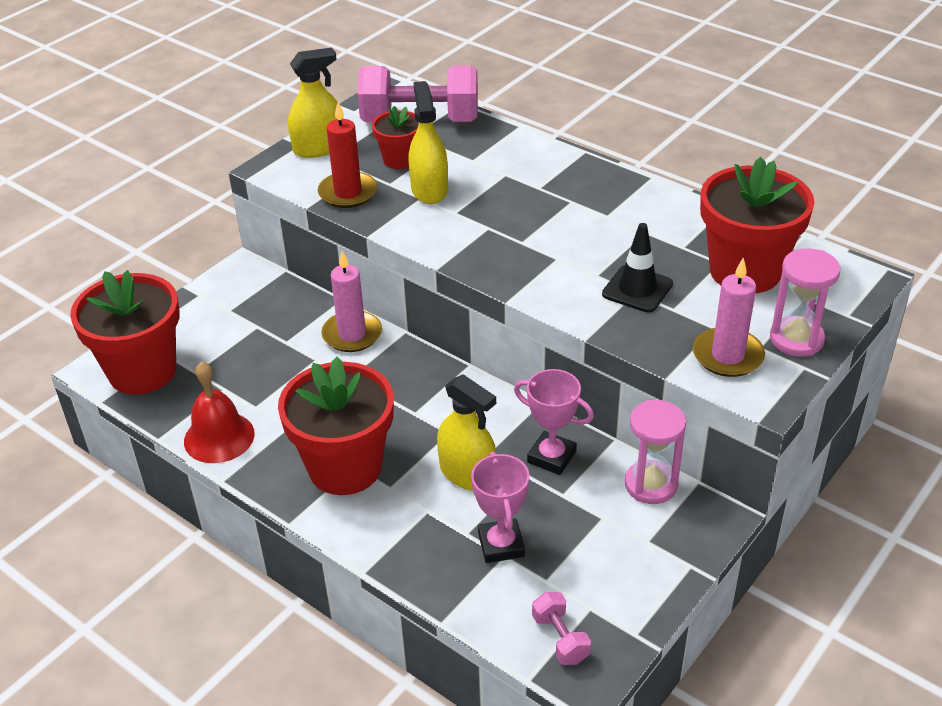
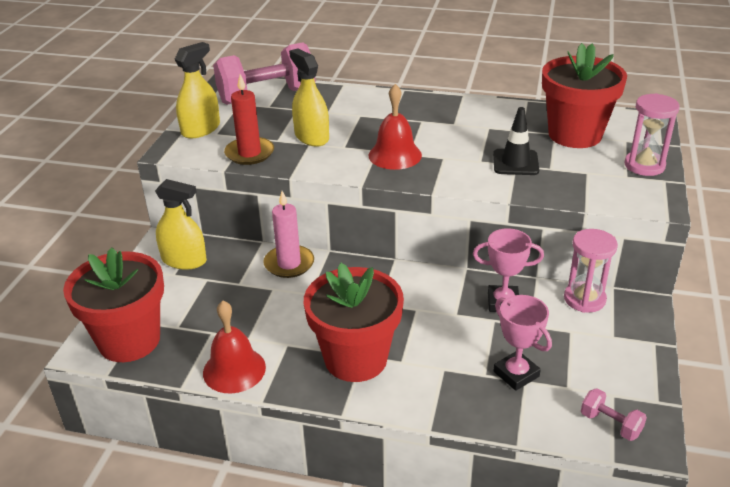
camera: 25 degrees left, 5 degrees down
(399, 160) = (272, 123): red flower pot -> none
(467, 473) = (452, 333): yellow spray bottle -> yellow spray bottle (184, 260)
(504, 239) = (395, 155): none -> red bell
(727, 356) = (611, 187): pink candle -> none

